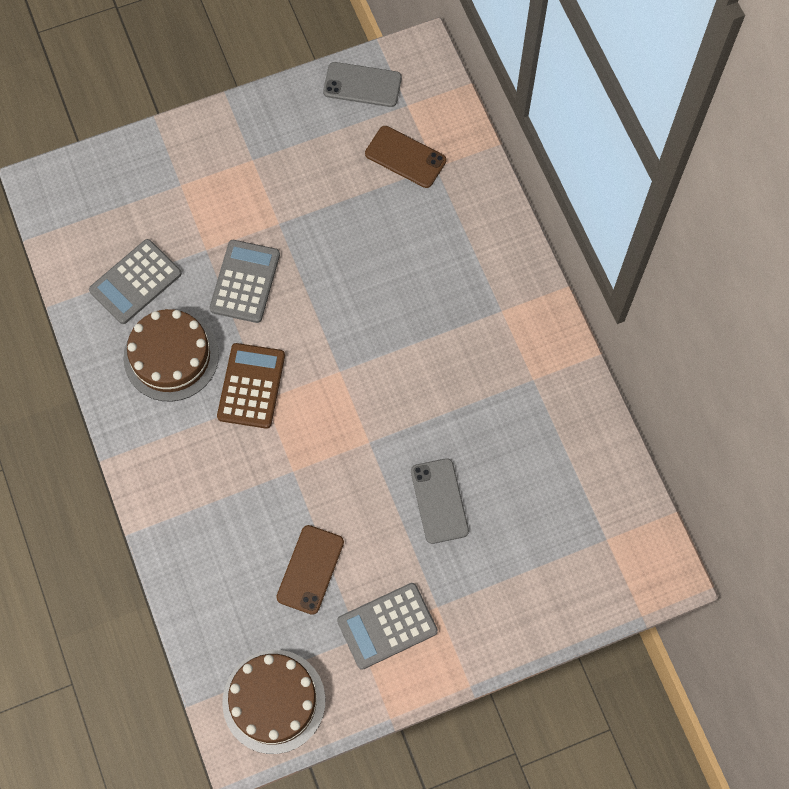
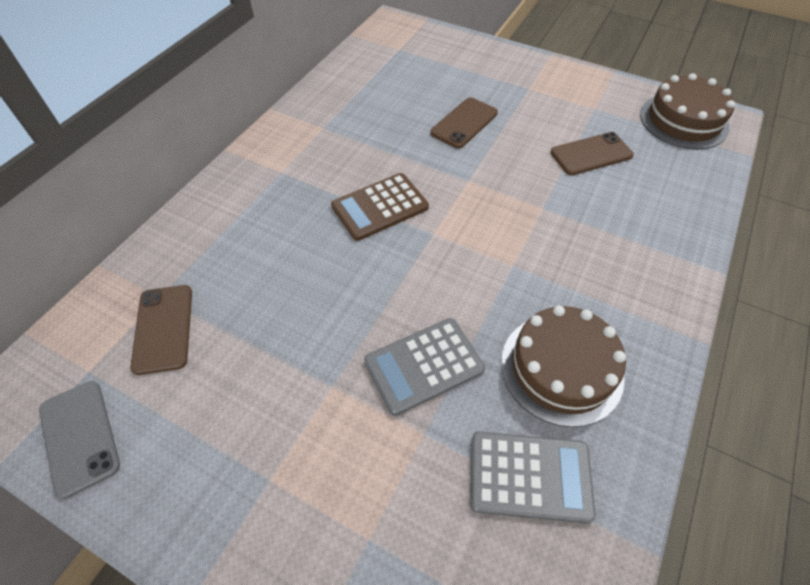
camera: 130 degrees left, 15 degrees down
(251, 386) = (513, 282): brown calculator -> brown calculator (380, 207)
(387, 626) = (570, 101): grey calculator -> none
(439, 501) = (464, 123): grey phone -> brown phone

